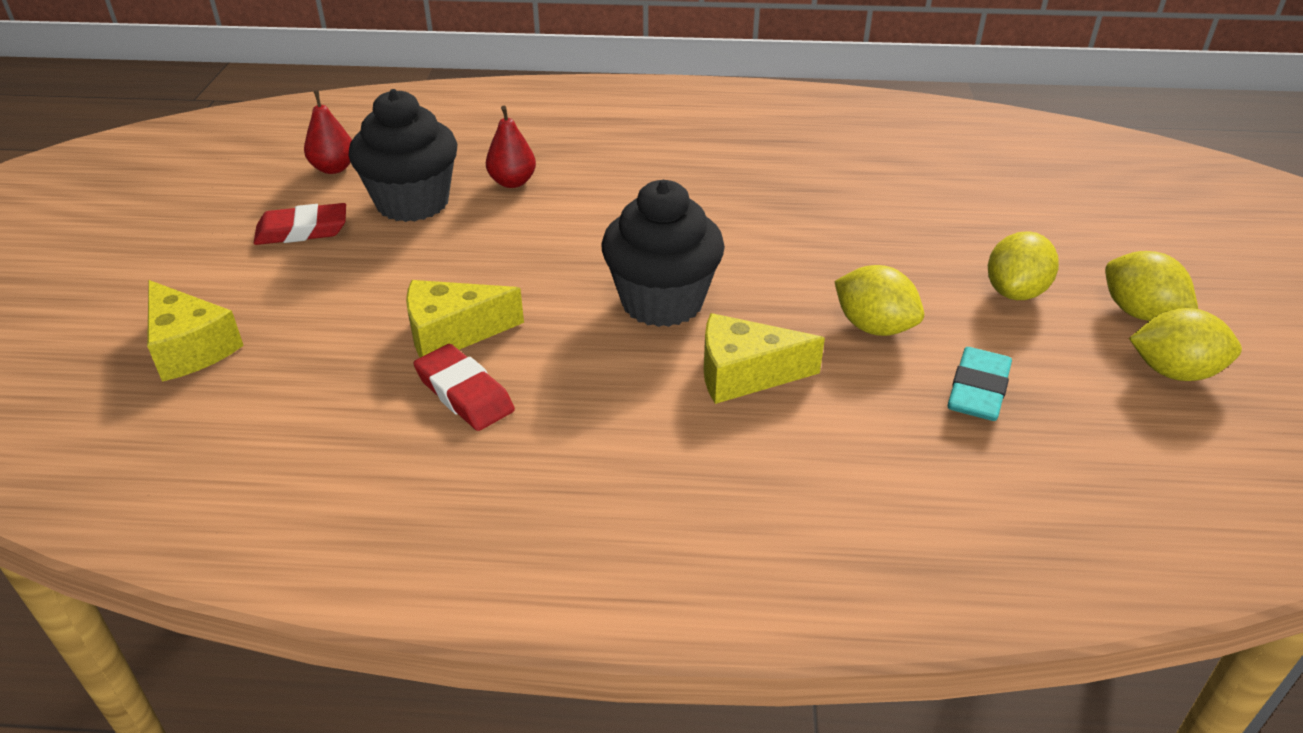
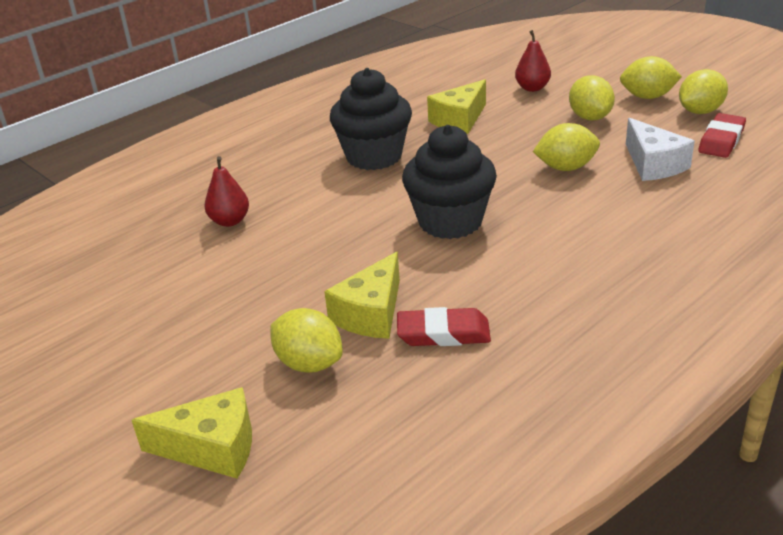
camera: 45 degrees left, 5 degrees down
(302, 230) = (136, 336): red eraser -> red eraser (721, 140)
(334, 168) = (72, 290): red pear -> red pear (532, 88)
(344, 337) = (309, 363): none -> yellow lemon
(412, 203) = (184, 271): black cupcake -> black cupcake (374, 156)
(744, 374) = (555, 224): yellow cheese -> yellow cheese (459, 120)
(978, 390) = (653, 164): turquoise eraser -> white cheese

